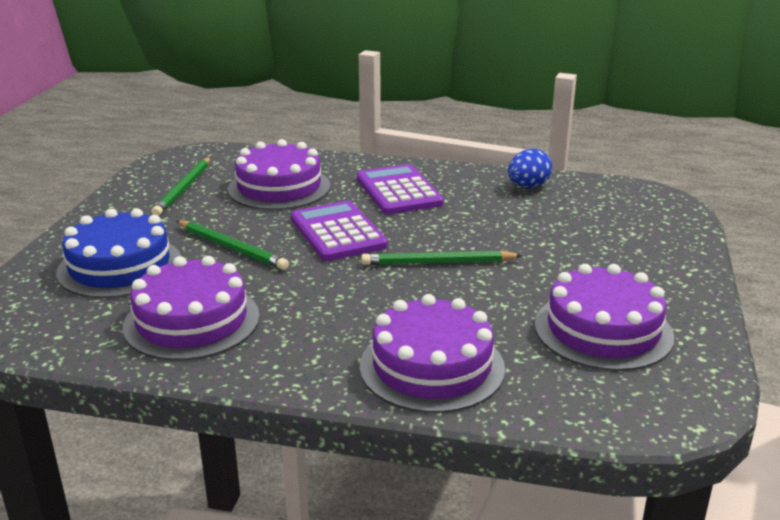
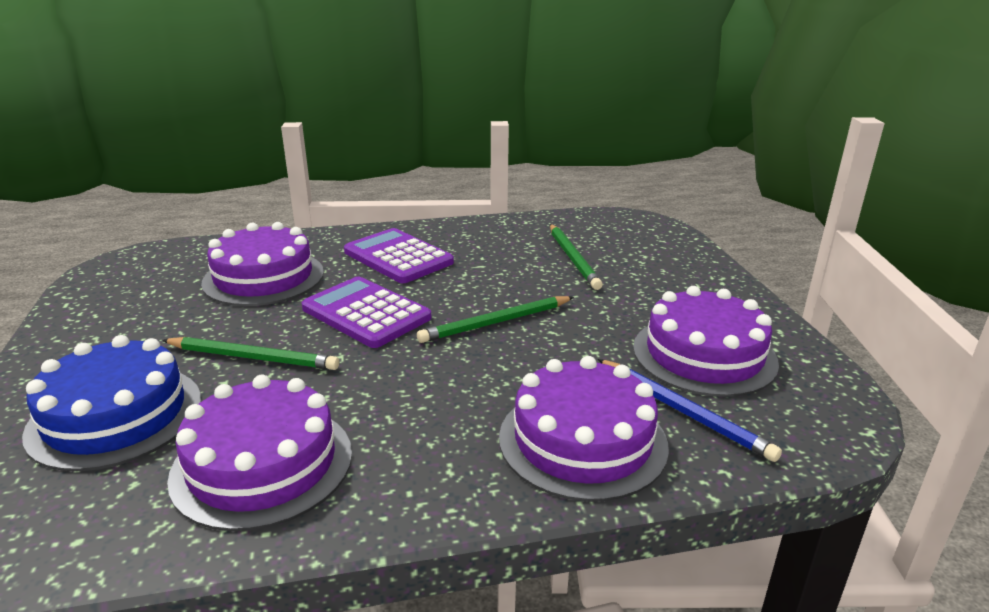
camera: 25 degrees left, 0 degrees up
(184, 189) = (146, 300): green pencil -> green pencil (573, 258)
(528, 186) = (518, 230): blue egg -> none
(538, 368) = (683, 411): none -> blue pencil

